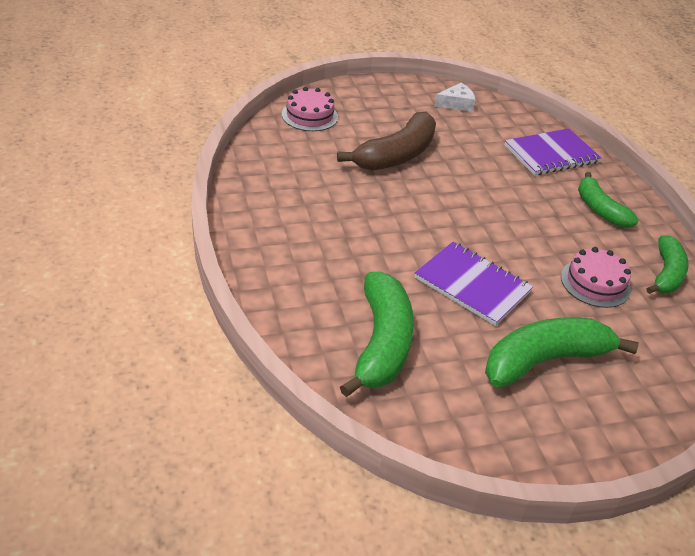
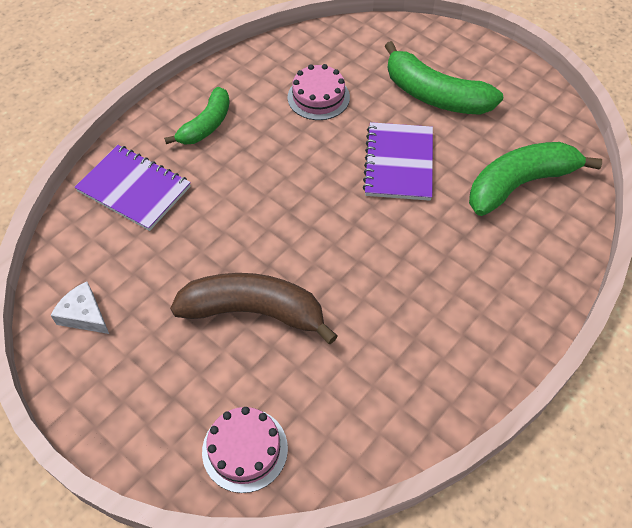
camera: 120 degrees left, 15 degrees up
(666, 274) = (265, 64): green banana -> none

